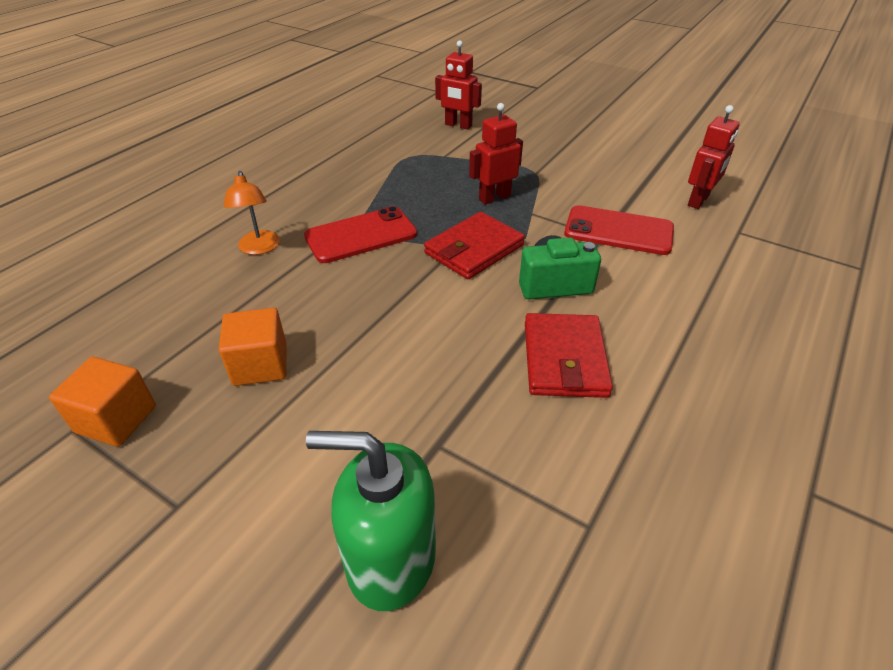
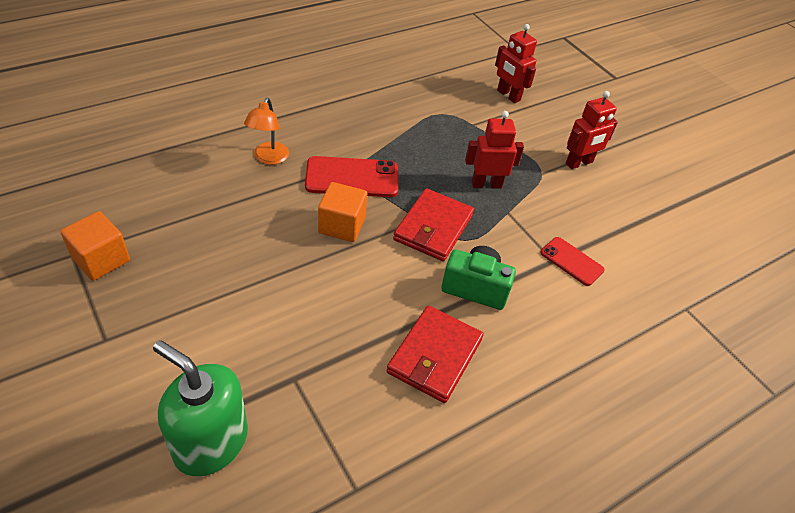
camera: 20 degrees right, 5 degrees up
(260, 365) = (213, 259): orange cube -> orange cube (342, 225)
(474, 249) = (433, 228): red wallet -> red wallet turned 45 degrees counterclockwise
(618, 231) = (571, 261): red phone -> red phone, size x0.61
(698, 201) = (674, 261): red robot -> red robot (579, 163)

